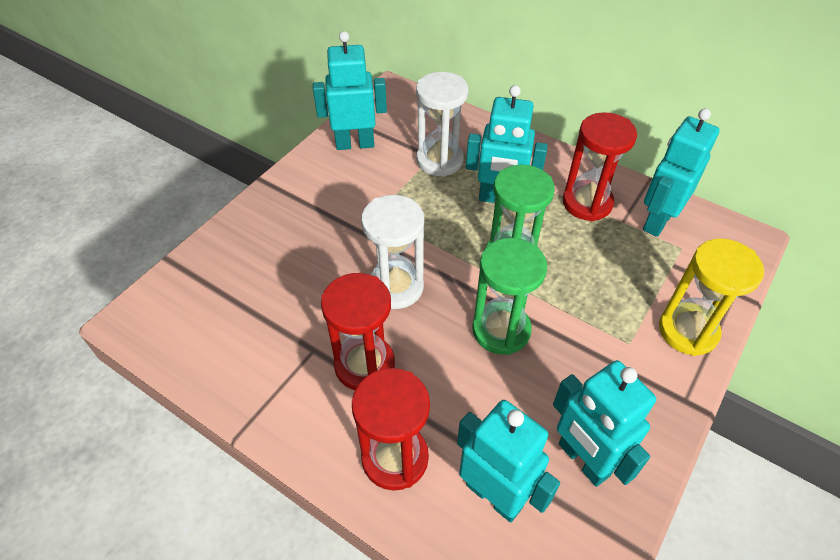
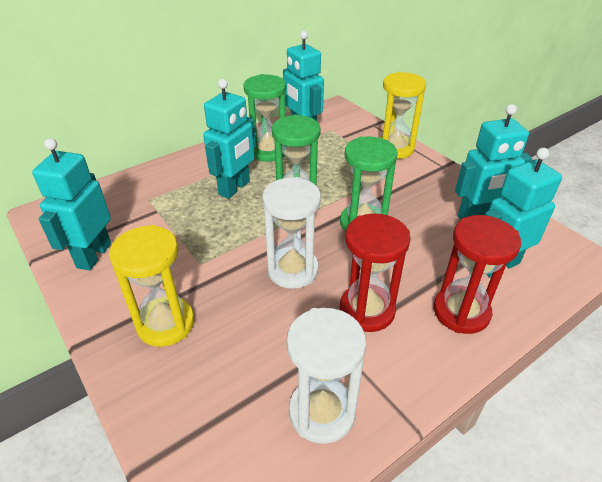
camera: 70 degrees left, 10 degrees down
(296, 220) = (165, 324): none -> yellow hourglass
(439, 160) = (165, 207): white hourglass -> white hourglass (322, 412)
(587, 203) = (268, 151): red hourglass -> green hourglass

